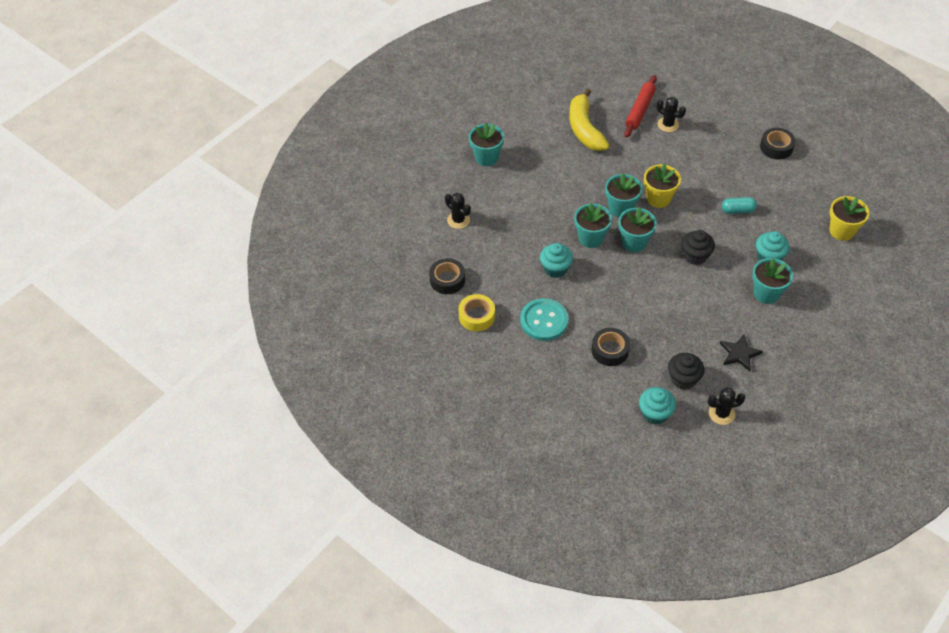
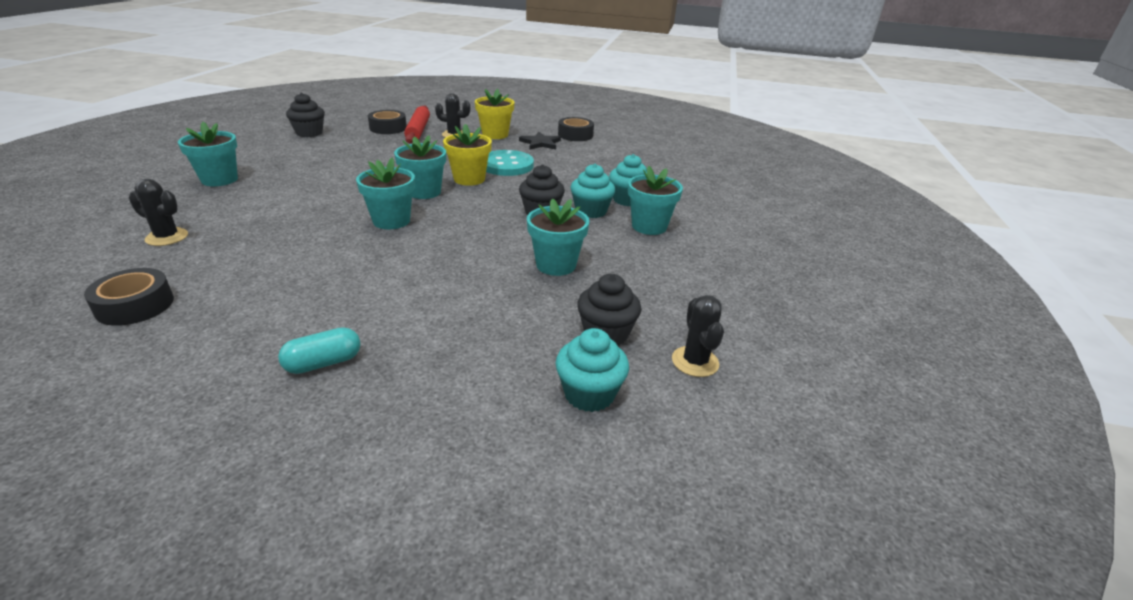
camera: 30 degrees left, 20 degrees down
(477, 316) = (196, 341): yellow tape -> none
(544, 321) = (336, 318): turquoise button -> turquoise button (506, 165)
(552, 97) = (309, 133): none -> black cupcake
(555, 269) = (344, 257): turquoise cupcake -> turquoise cupcake (591, 211)
(584, 129) = (356, 147): yellow banana -> none
(610, 350) = (467, 328): black tape -> black tape (388, 128)
(634, 242) = (454, 215): turquoise flower pot -> turquoise flower pot (556, 265)
(721, 413) = (695, 362): black cactus -> black cactus turned 60 degrees counterclockwise
(737, 210) = (566, 174): turquoise capsule -> turquoise capsule (323, 363)
(739, 353) = (663, 286): black star -> black star (540, 143)
(841, 231) = (684, 172): yellow flower pot -> yellow flower pot (495, 135)

